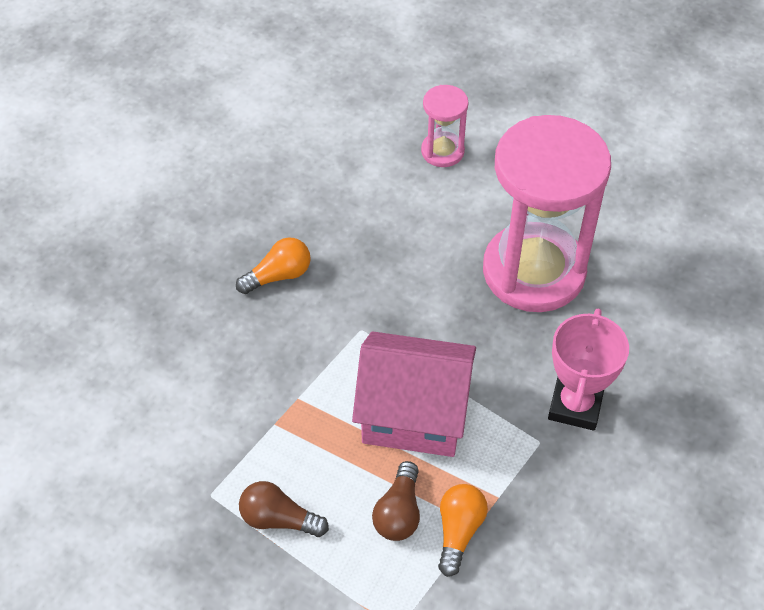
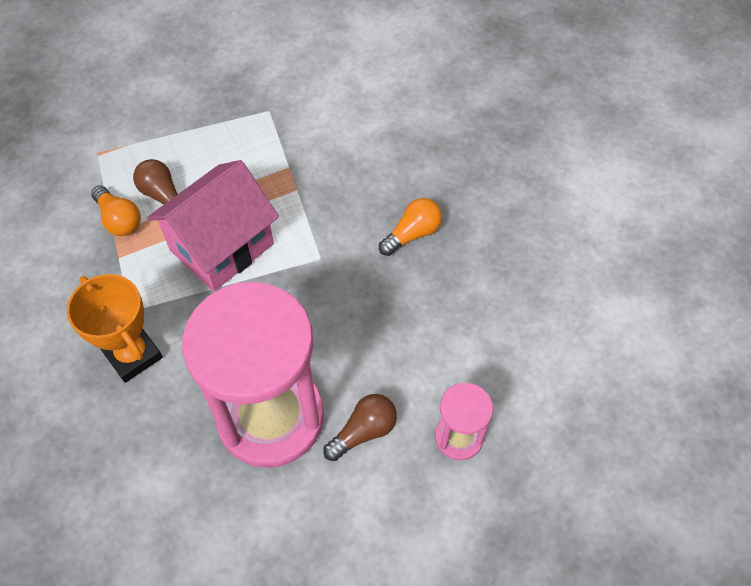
camera: 125 degrees right, 5 degrees up
(278, 275) = (412, 234): orange light bulb -> orange light bulb turned 135 degrees counterclockwise
(279, 519) = (220, 134): brown light bulb -> brown light bulb (364, 431)
(575, 405) = (133, 355): pink trophy -> orange trophy

